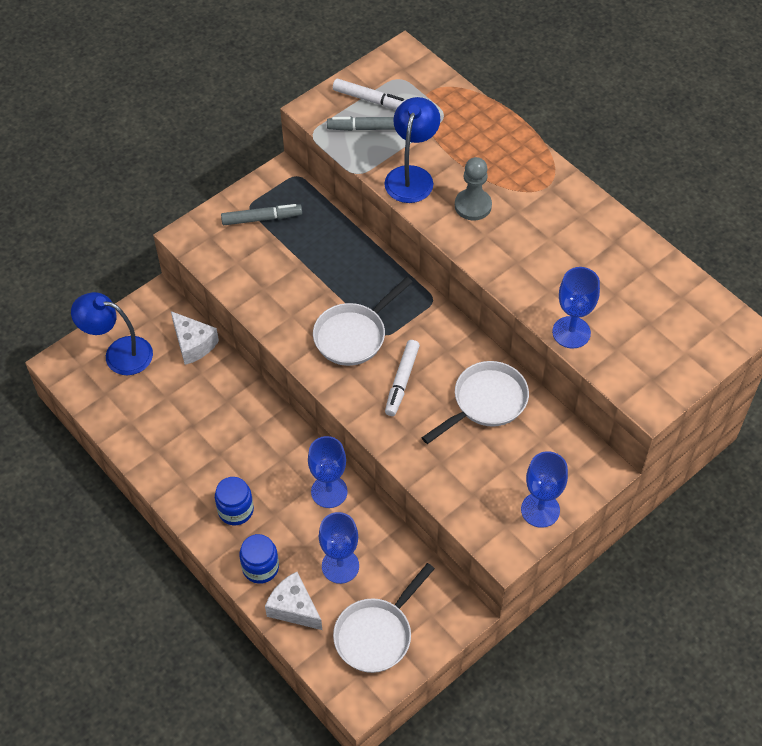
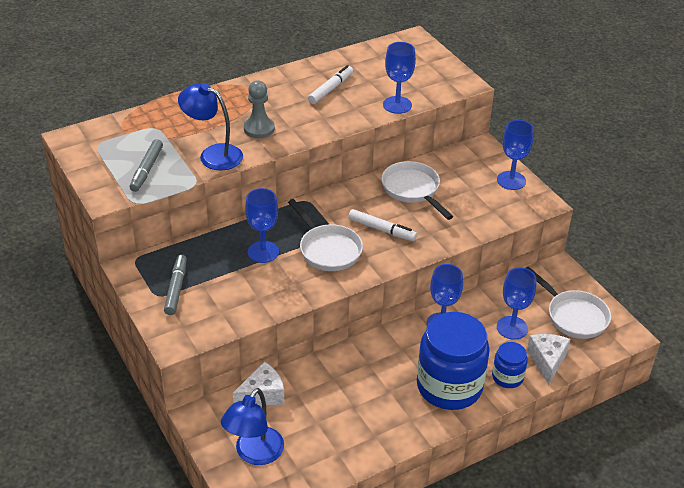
camera: 80 degrees left, 15 degrees down
(235, 510) = (449, 386): blue jar -> blue jar, size x2.06
(294, 608) = (547, 361): white cheese -> white cheese turned 135 degrees clockwise
(334, 278) = (263, 252): none -> blue goblet
(370, 100) = (114, 164): white marker -> white marker (330, 89)

